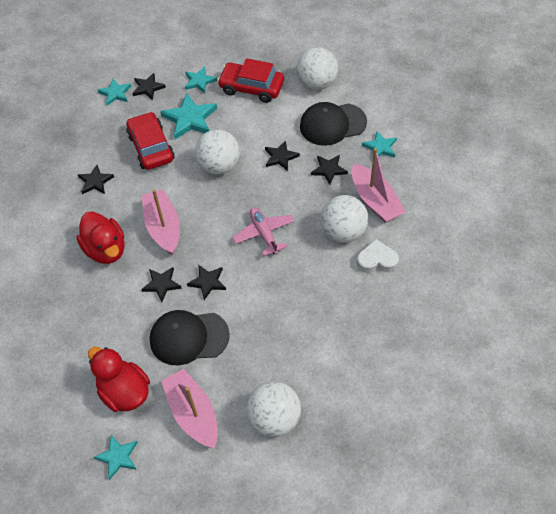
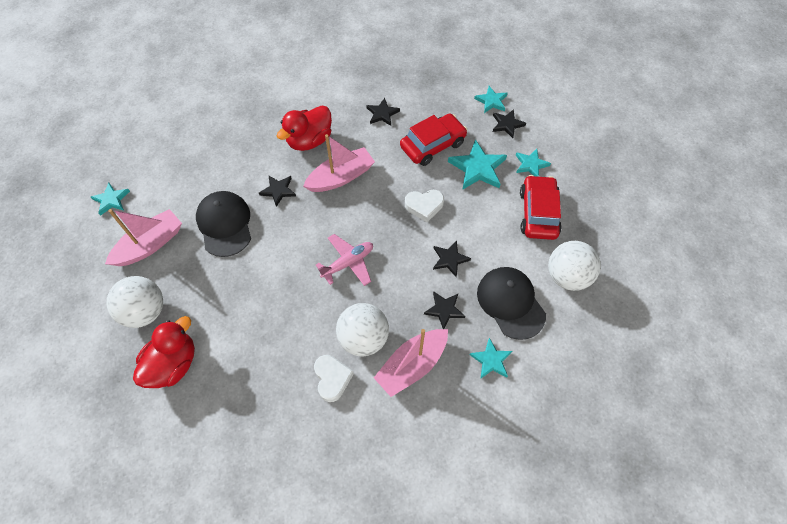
camera: 75 degrees right, 5 degrees up
(124, 392) = (170, 190): red duck -> red duck (173, 364)
(207, 282) = (285, 226): black star -> none
(219, 166) = (424, 206): white ball -> white heart

